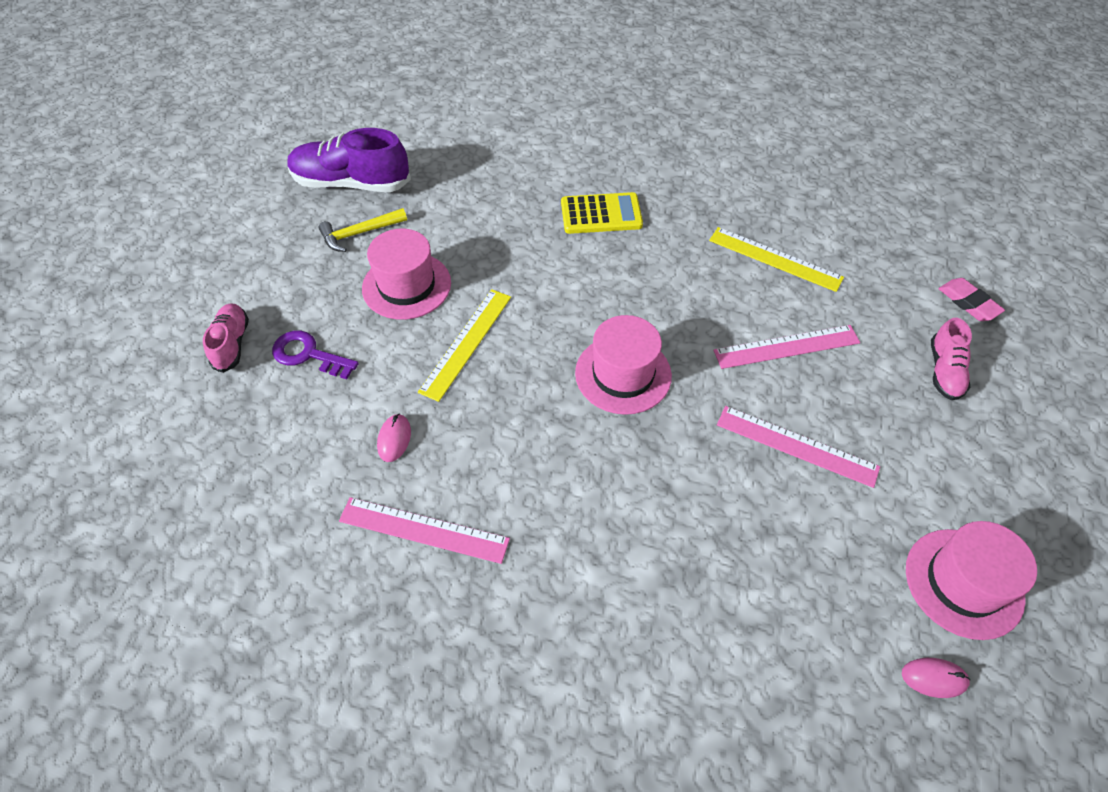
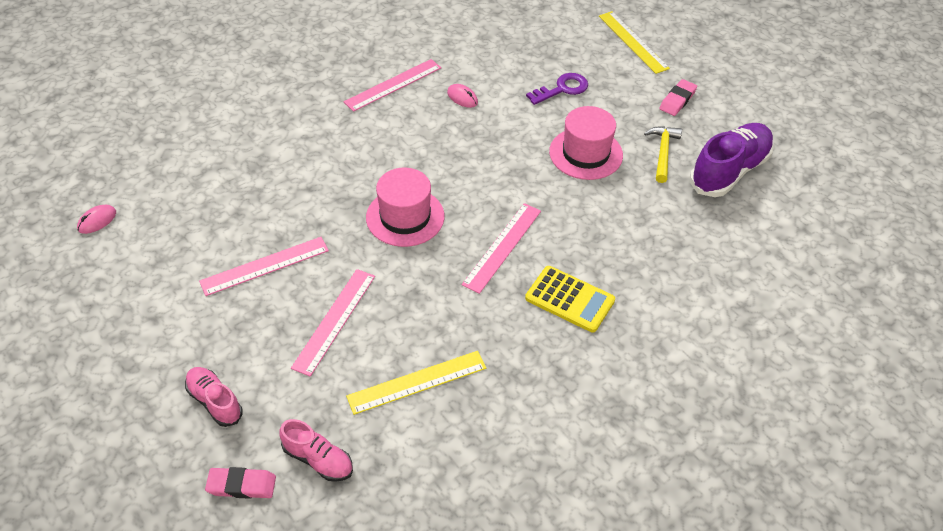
camera: 125 degrees right, 5 degrees down
(232, 344) = (601, 63): pink shoe -> pink shoe (318, 459)
(262, 255) = (677, 100): none -> pink eraser
(467, 343) = (505, 158): yellow ruler -> yellow ruler (632, 42)
(587, 282) = (502, 247): none -> pink ruler
(601, 214) = (569, 299): yellow calculator -> yellow calculator turned 90 degrees counterclockwise
(963, 583) = (109, 275): pink hat -> none

